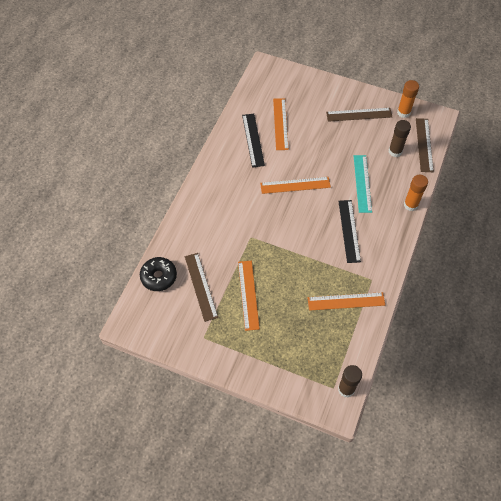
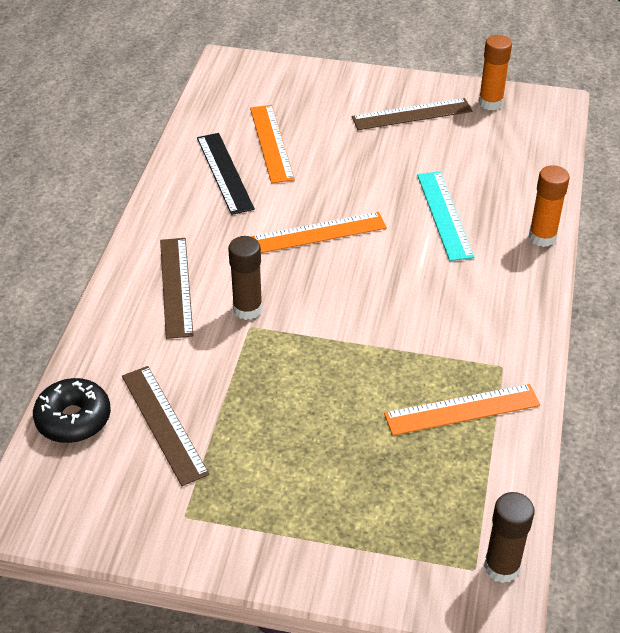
camera: 10 degrees left, 15 degrees down
(248, 294) = (264, 425): orange ruler -> none
(349, 231) = (438, 292): black ruler -> none
(395, 151) = (491, 160): brown glue stick -> brown glue stick (247, 309)
(424, 145) = (540, 145): brown ruler -> brown ruler (176, 286)

